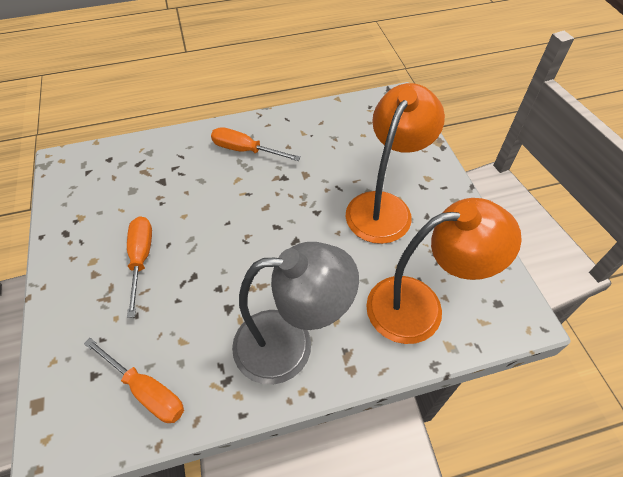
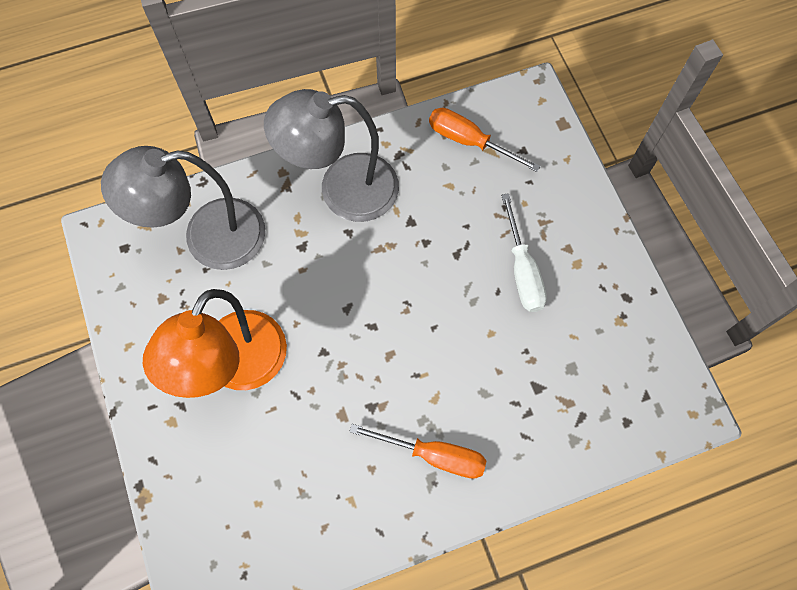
camera: 175 degrees right, 15 degrees up
(141, 259) = (522, 270): orange screwdriver -> white screwdriver
(420, 306) = (208, 238): orange lamp -> grey lamp

